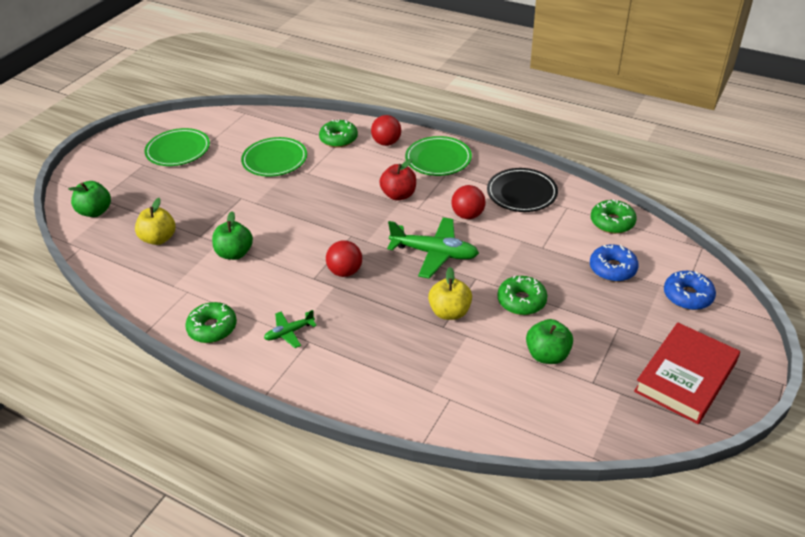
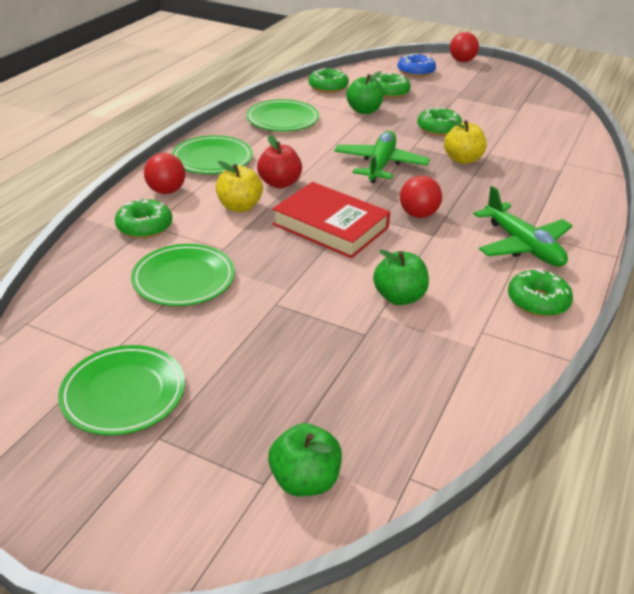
camera: 95 degrees left, 5 degrees down
(159, 238) = (375, 377): yellow apple -> yellow apple (240, 207)
(289, 332) = (523, 246): green plane -> green plane, size x1.87
(468, 215) = (317, 146): red ball -> red ball (462, 61)
(521, 193) = (282, 120): black plate -> green plate
(547, 355) = (498, 122): green apple -> green apple (364, 110)
(612, 268) = (389, 92): blue donut -> green donut
(685, 377) = (499, 81): red book -> red book (330, 226)

